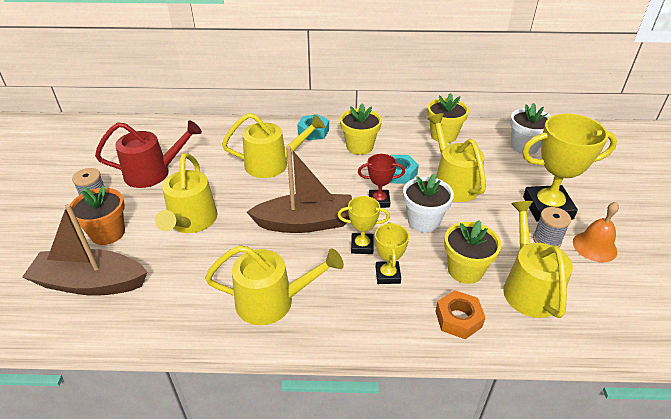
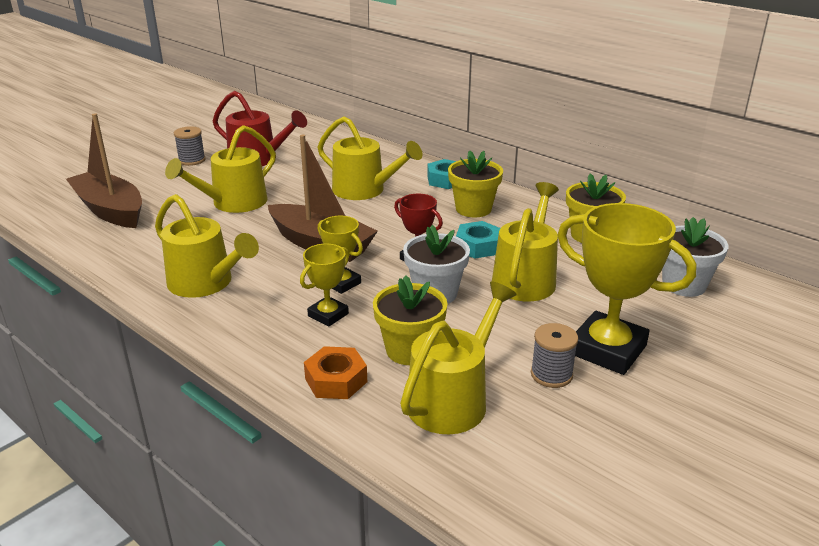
camera: 40 degrees right, 10 degrees down
(108, 233) = (166, 185): orange flower pot -> none
(594, 246) = (605, 411): orange bell -> none

